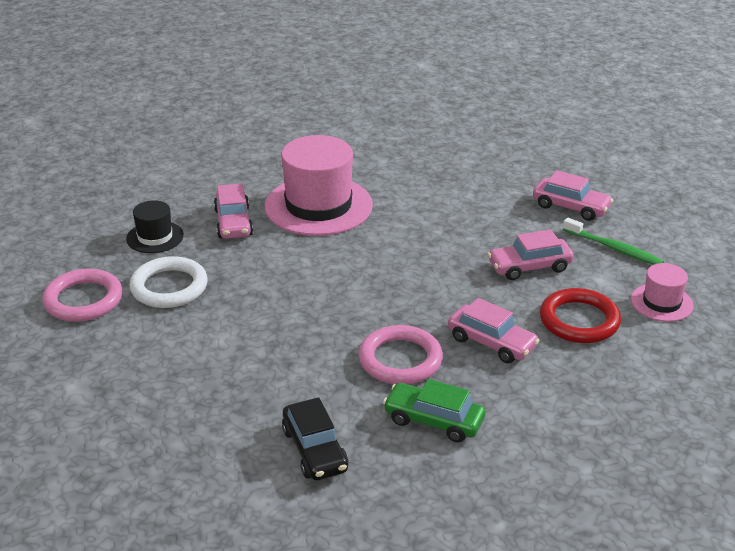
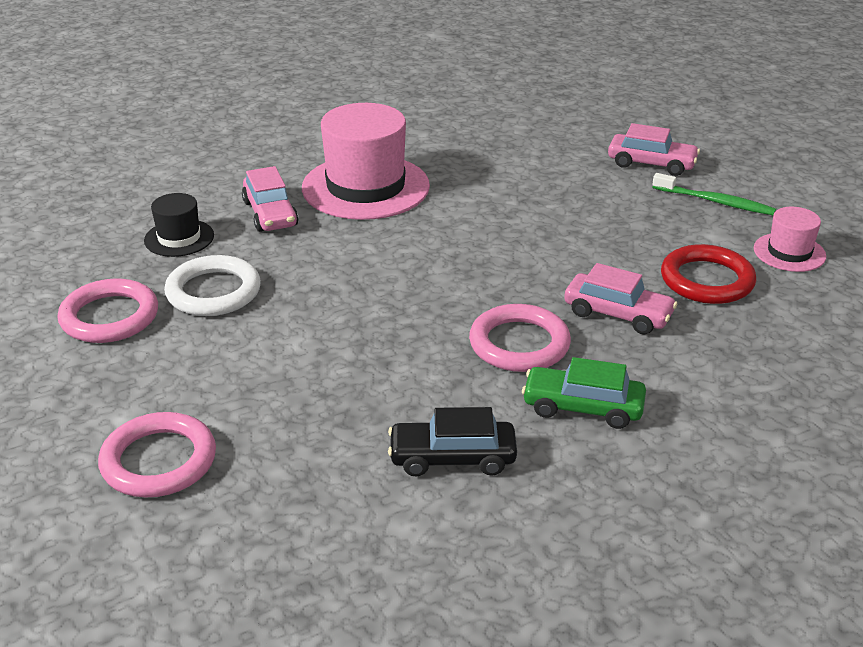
camera: 10 degrees left, 0 degrees up
(90, 424) = (159, 461): none -> pink ring
(315, 450) = (452, 458): black car -> black car turned 120 degrees clockwise
(529, 267) = (630, 229): pink car -> none

